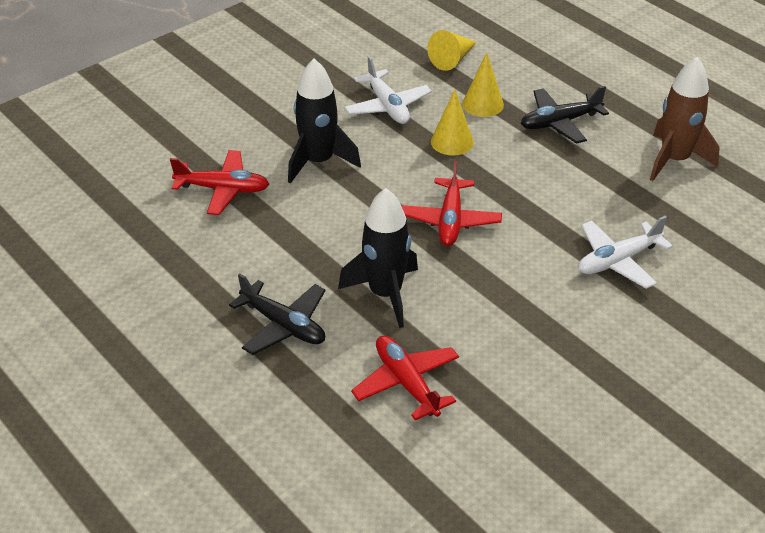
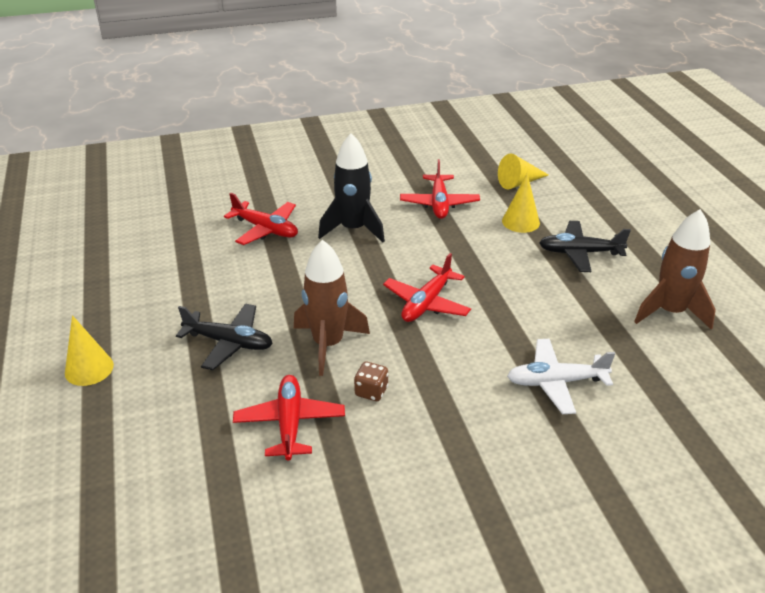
camera: 25 degrees right, 5 degrees down
(283, 325) = (229, 343): black plane -> black plane turned 45 degrees counterclockwise
(385, 294) = (328, 344): black rocket -> brown rocket
(387, 106) = (439, 203): white plane -> red plane
(452, 142) = (473, 243): yellow cone -> yellow cone (89, 369)
(460, 326) = (371, 391): none -> brown dice

